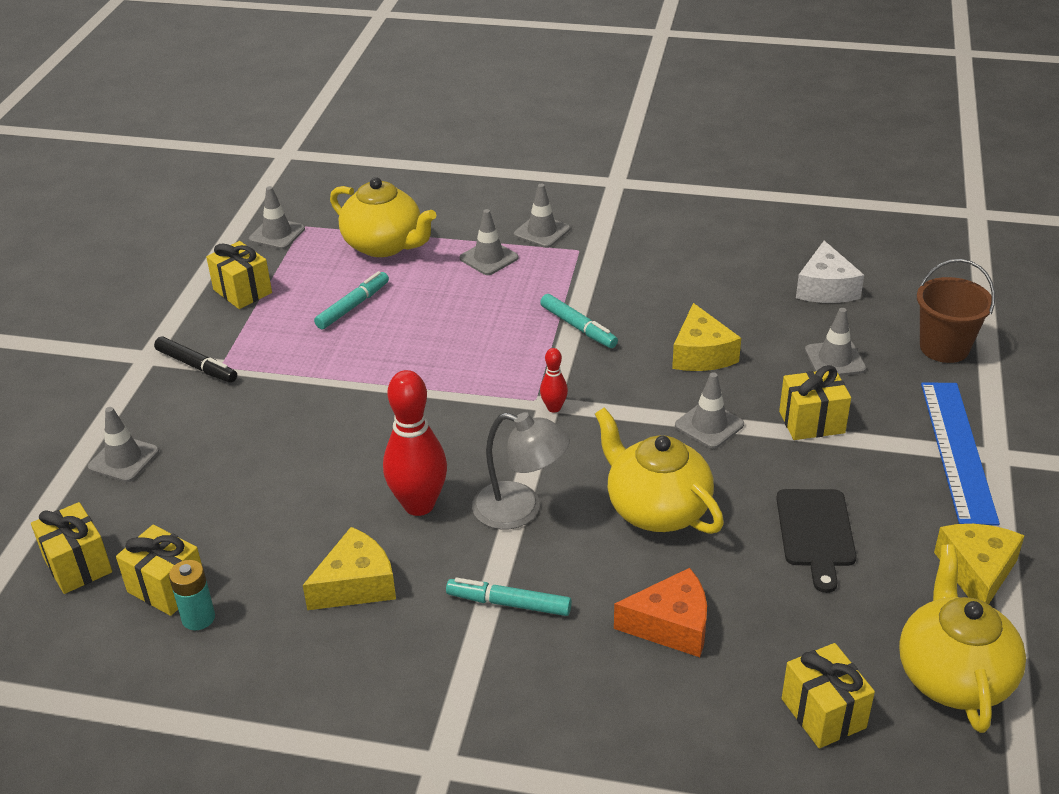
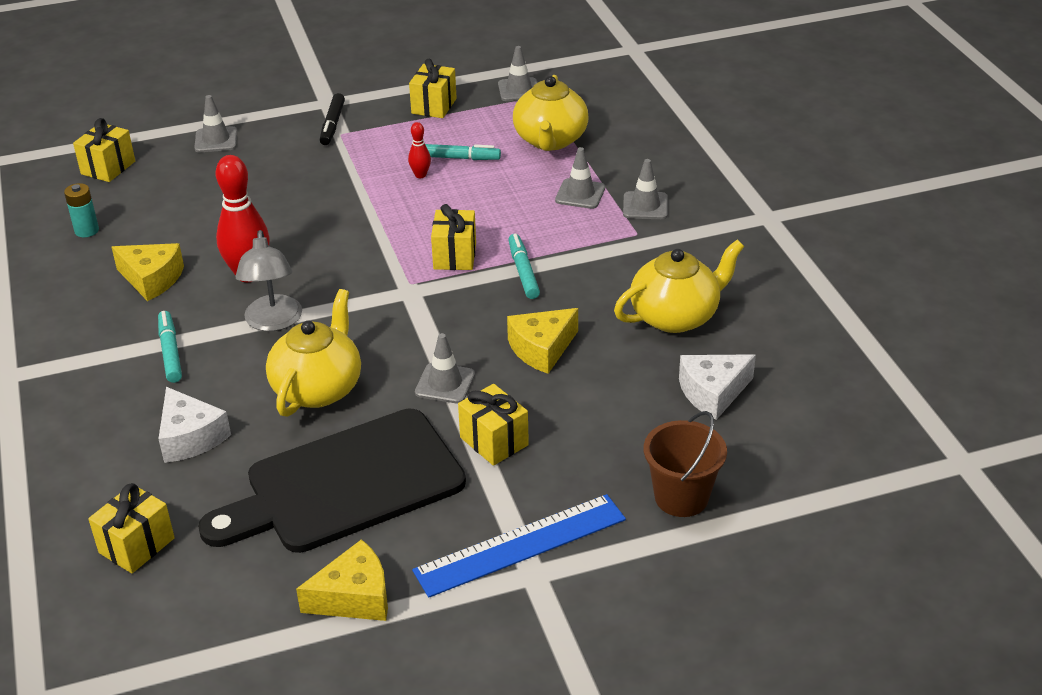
camera: 60 degrees right, 0 degrees up
(167, 587) = (107, 207): yellow gift -> yellow gift (455, 256)
(554, 408) = (406, 296): red bowling pin -> red bowling pin (420, 175)
(578, 327) = (523, 272): turquoise marker -> turquoise marker turned 150 degrees clockwise
(671, 625) = (190, 437): orange cheese -> white cheese
(815, 532) = (345, 484): black cutting board -> black cutting board, size x2.00
(835, 359) = (600, 430): grey traffic cone -> none
(953, 675) = (215, 611): yellow teapot -> yellow teapot (676, 316)

